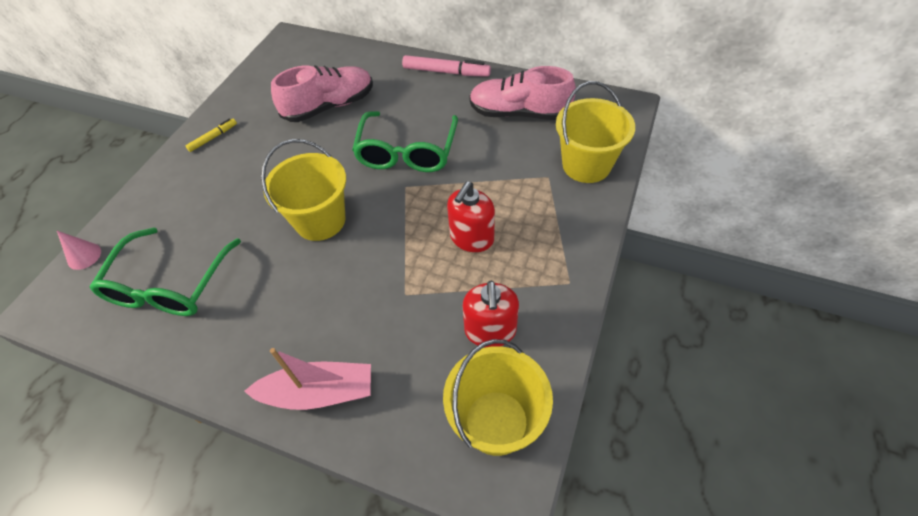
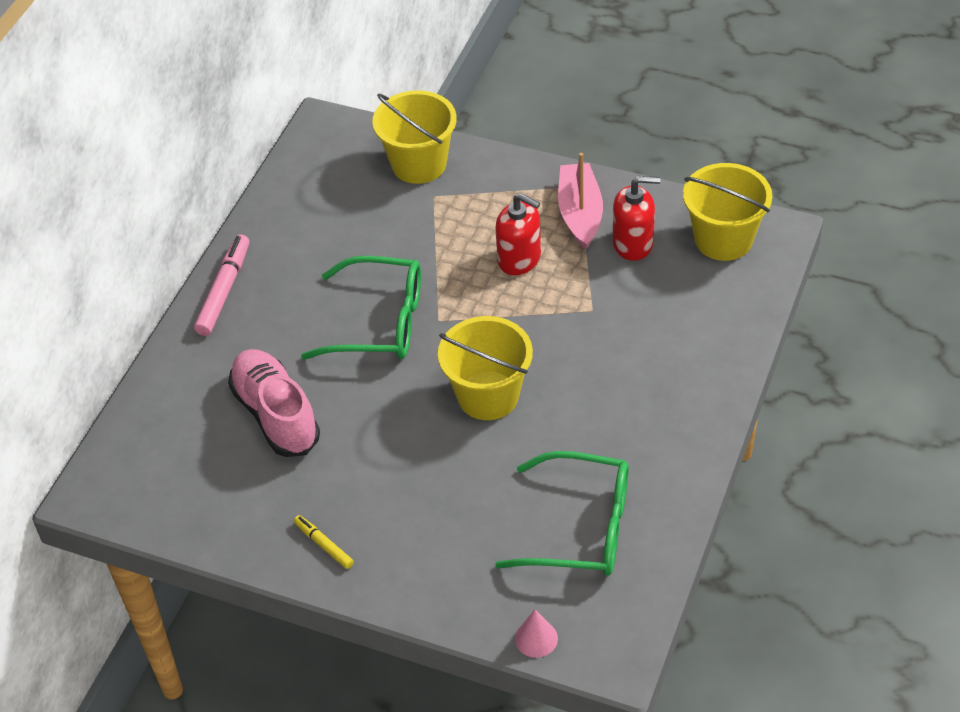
camera: 90 degrees left, 5 degrees down
(319, 392) = (705, 366): pink boat -> pink boat (580, 213)
(519, 113) = (322, 218): pink shoe -> none

